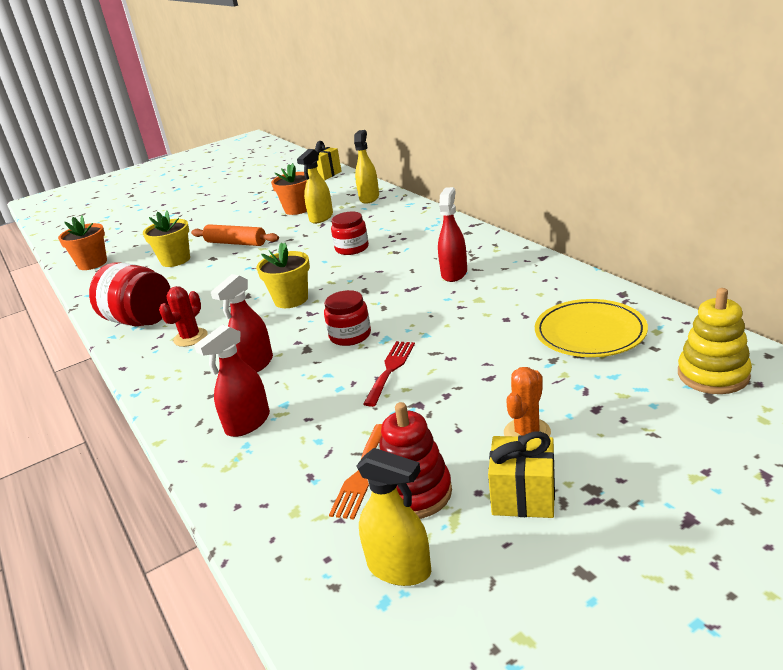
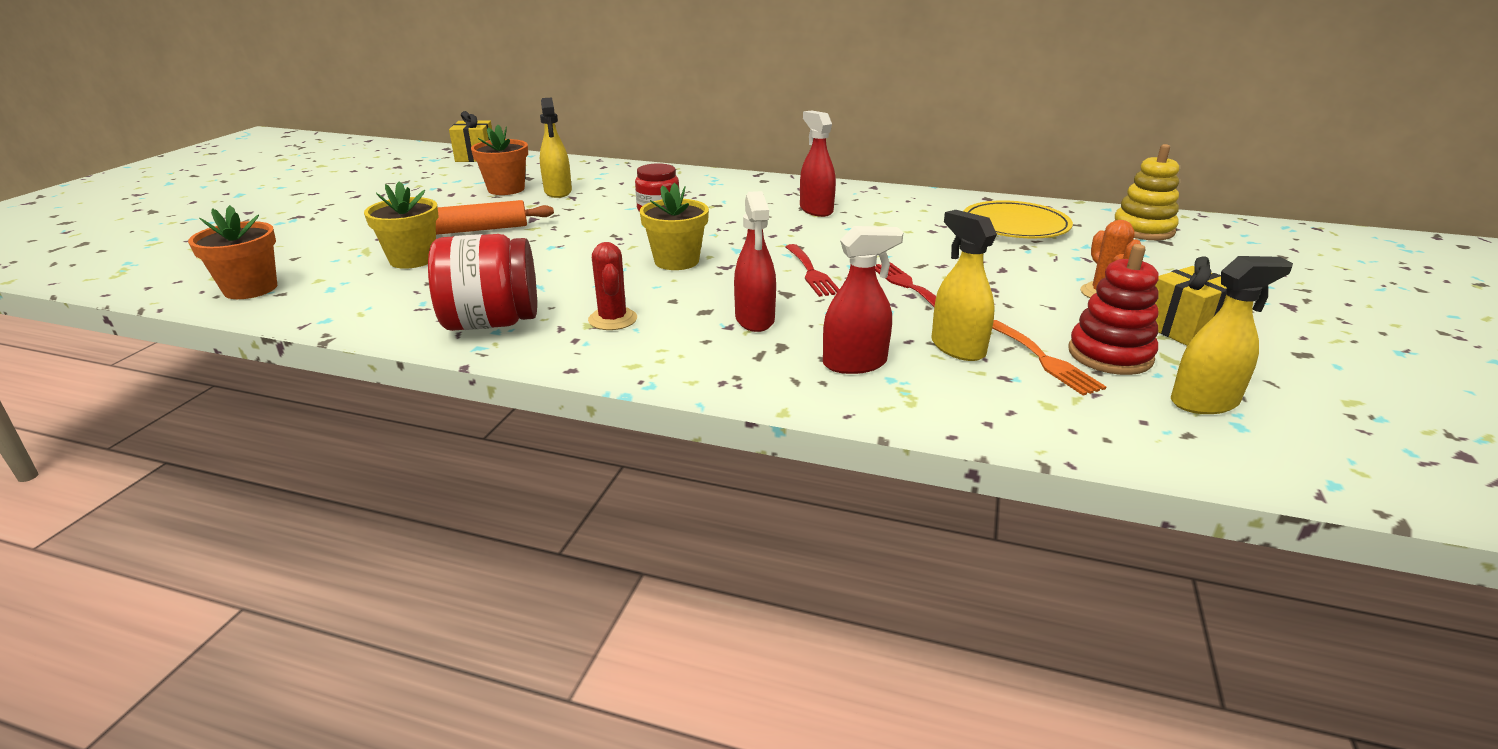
camera: 45 degrees left, 0 degrees up
(247, 423) = (855, 363): red spray bottle -> red spray bottle turned 105 degrees counterclockwise
(350, 335) = (811, 273): red jar -> red fork
(369, 198) = (587, 169): yellow spray bottle -> yellow spray bottle (957, 348)

